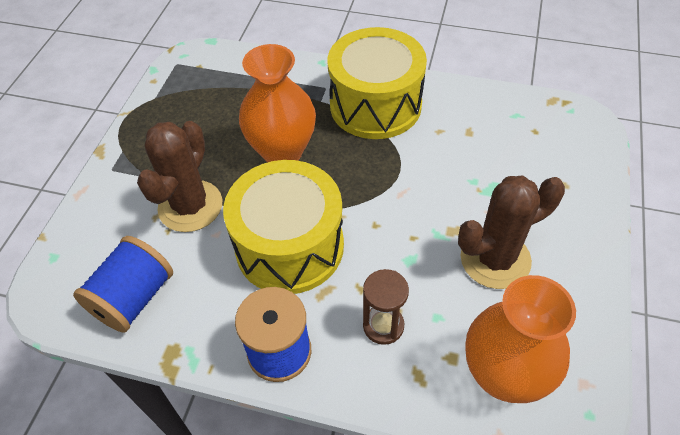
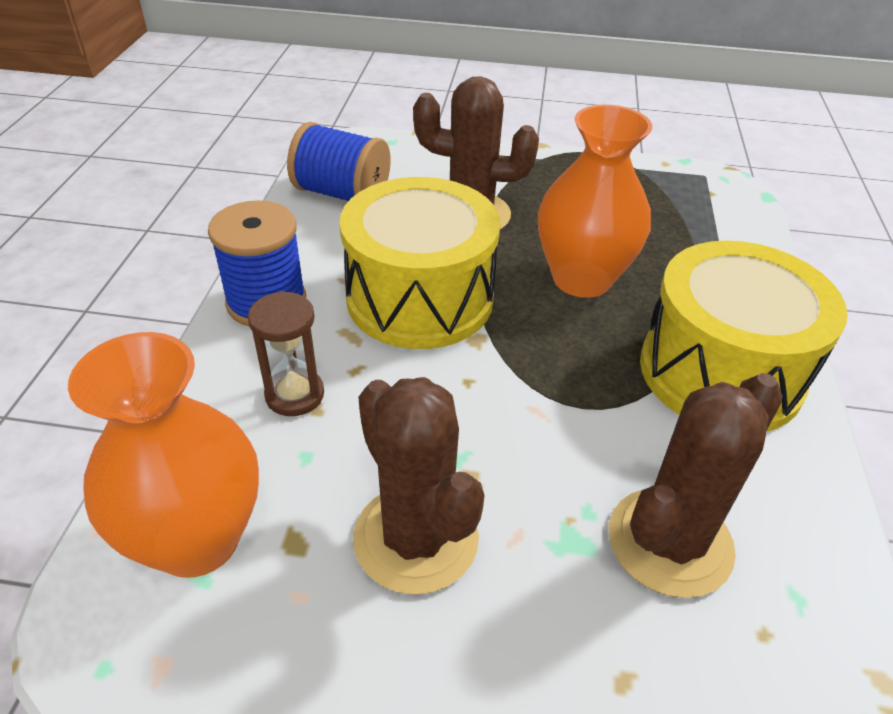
camera: 80 degrees right, 10 degrees down
(490, 152) = (669, 542): none -> brown cactus

